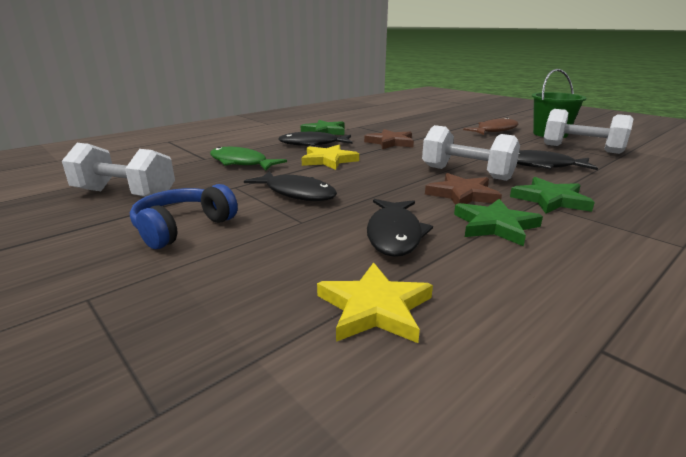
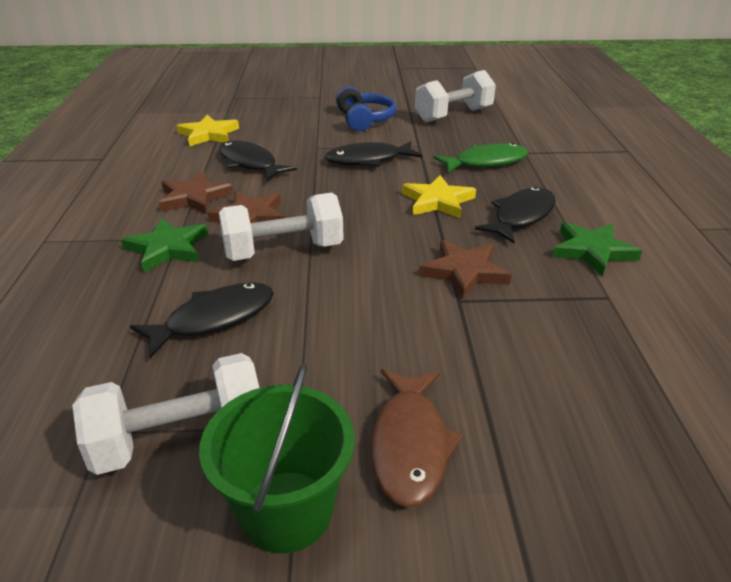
camera: 130 degrees right, 10 degrees up
(495, 226) = (194, 197): green star -> brown star

